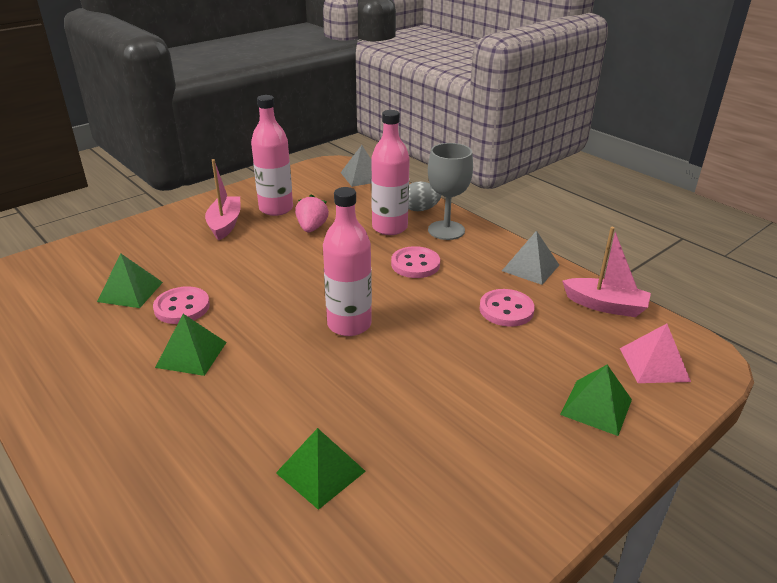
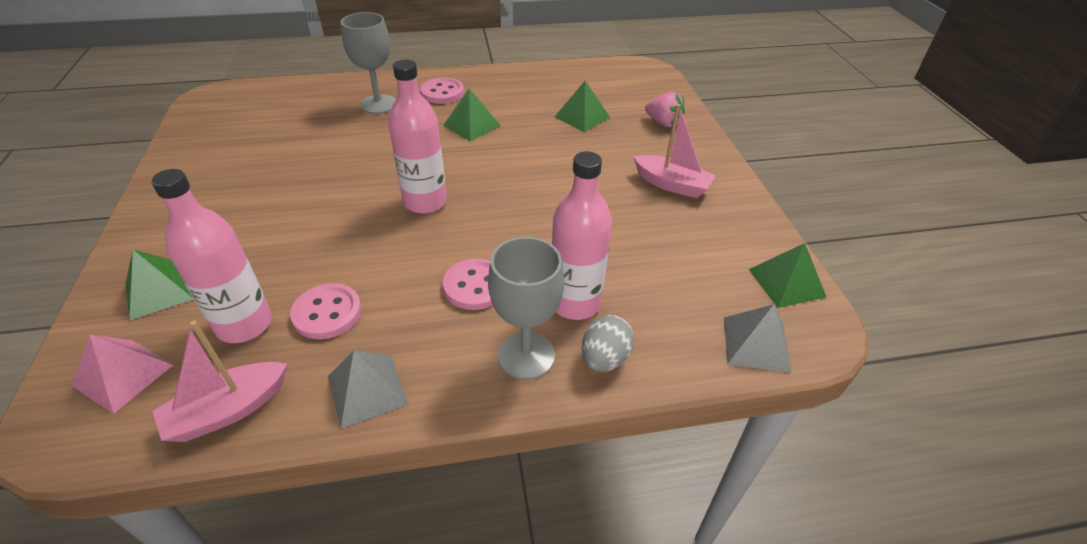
camera: 120 degrees right, 10 degrees up
(182, 307) = (537, 133): pink button -> pink button (442, 93)
(182, 459) = (378, 104): none -> grey goblet
(276, 209) = (689, 228): pink bottle -> pink bottle (244, 324)
(312, 228) = (621, 239): pink strawberry -> pink strawberry (663, 123)
(320, 472) = (304, 142): green pyramid -> green pyramid (786, 283)

